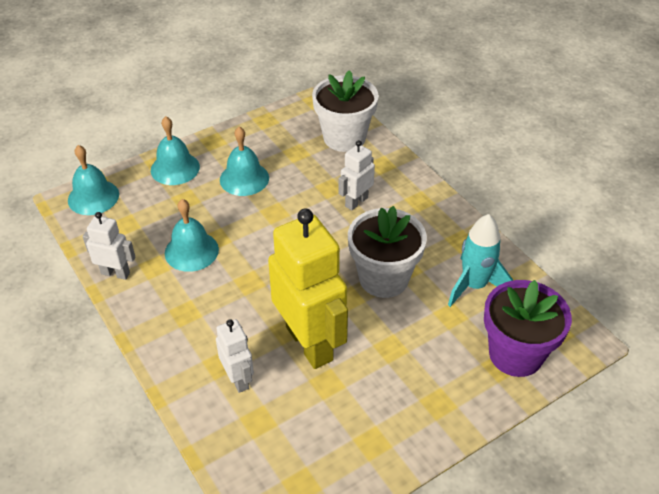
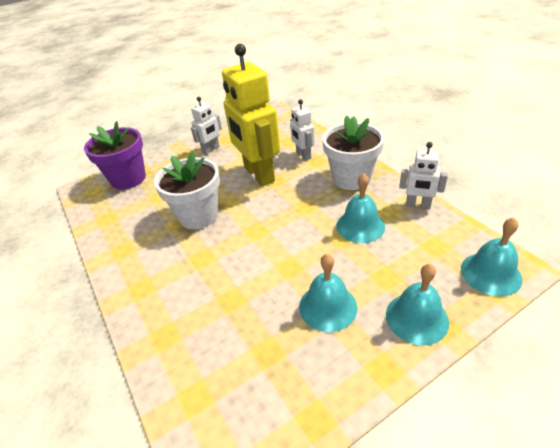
camera: 175 degrees left, 5 degrees down
(344, 138) = (201, 382): white flower pot -> white flower pot (351, 178)
(356, 202) = (206, 283): white robot -> white robot (211, 149)
(474, 286) = (131, 215): turquoise rocket -> none

